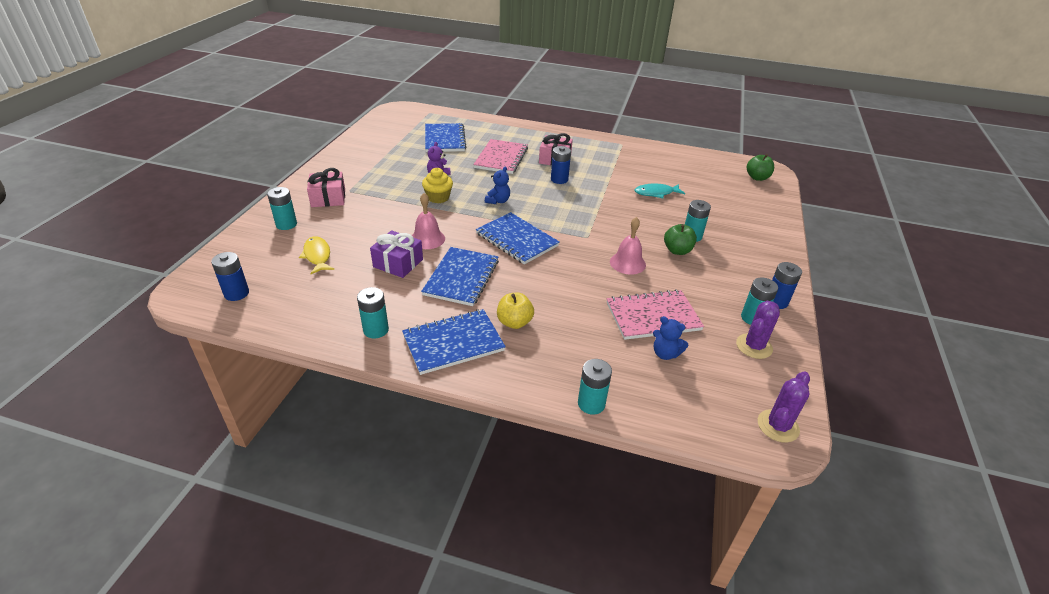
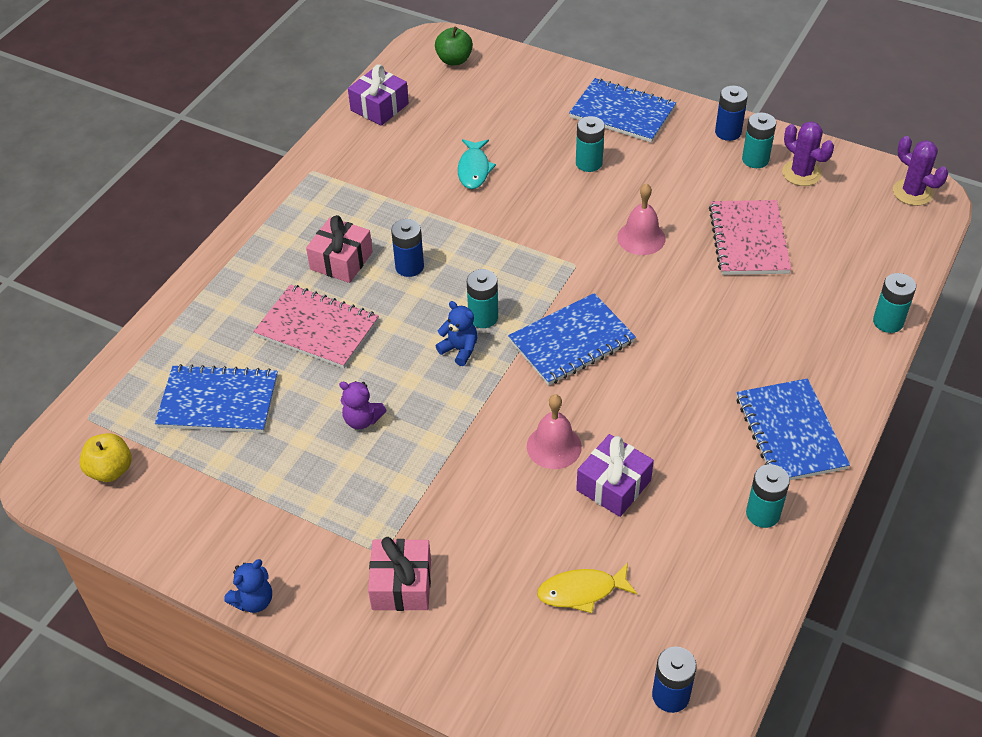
camera: 75 degrees left, 10 degrees up
(286, 224) = (479, 644): turquoise battery -> turquoise battery (483, 317)
(438, 197) = (432, 425): yellow cupcake -> none
(461, 278) = (656, 413): blue notebook -> blue notebook (622, 113)
(514, 322) = (754, 368): yellow apple -> yellow apple (110, 470)
(665, 353) = (812, 245): blue teddy bear -> blue teddy bear (253, 600)
(677, 250) = (619, 185): green apple -> none
(691, 158) = (379, 107): none -> purple gift

